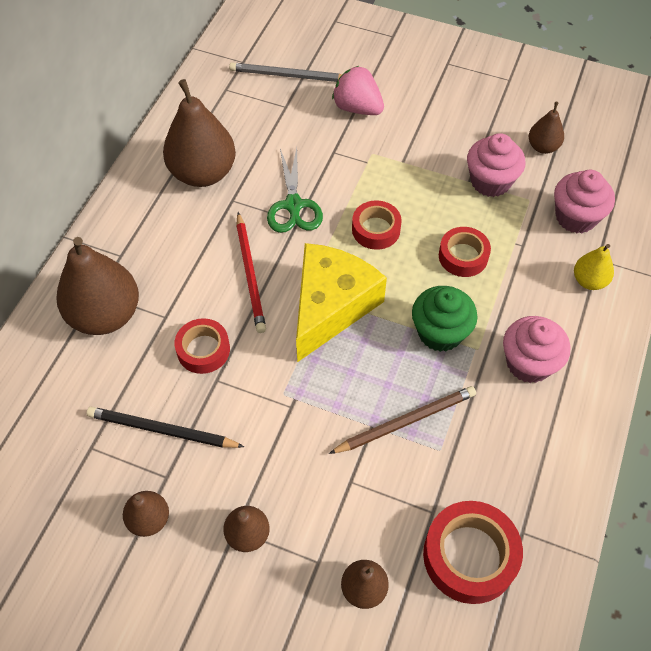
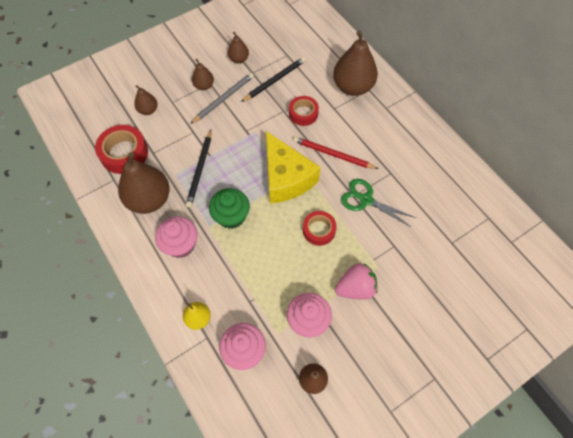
camera: 125 degrees right, 5 degrees up
(203, 173) = (421, 170): brown pear -> brown pear (149, 200)
(289, 76) = (481, 262): grey pencil -> grey pencil (223, 99)
(357, 108) = (424, 284): pink strawberry -> pink strawberry (355, 288)
(405, 421) = (200, 169): brown pencil -> black pencil
(463, 256) = (267, 262): red tape -> none

